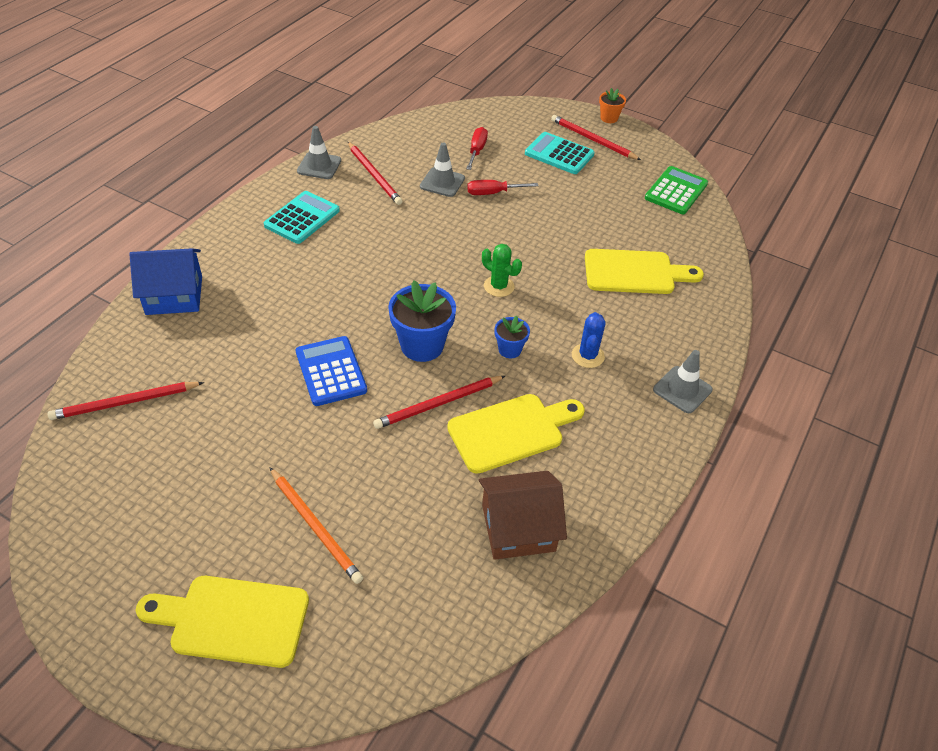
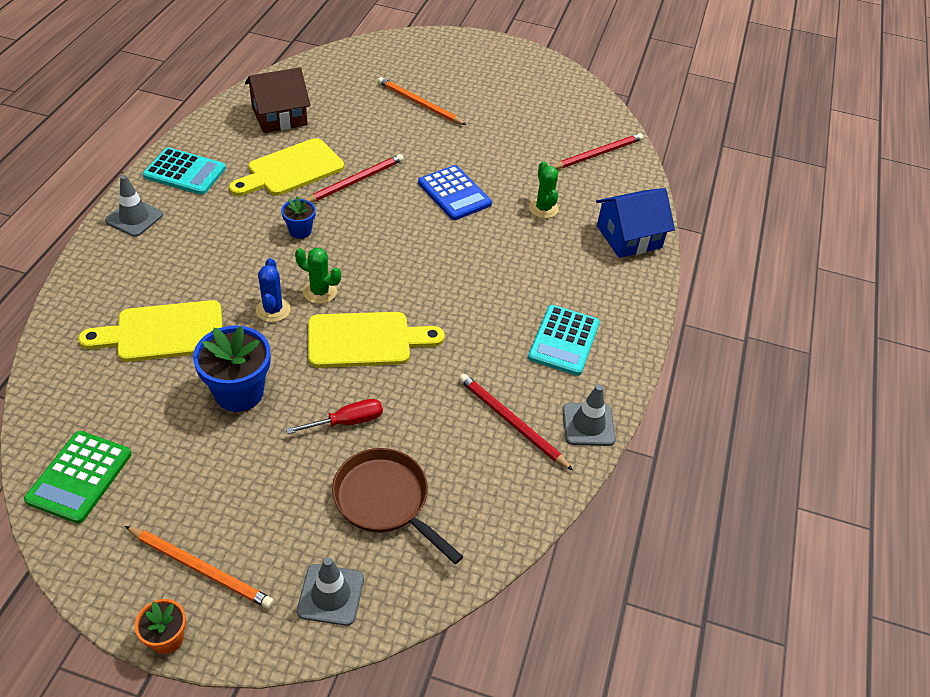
camera: 165 degrees right, 0 degrees up
(232, 620) = (447, 63): yellow cutting board -> yellow cutting board (366, 340)
(242, 339) = (543, 208): none -> green cactus
(422, 345) = (383, 224): blue flower pot -> blue flower pot (239, 392)
(442, 182) = (419, 427): grey traffic cone -> grey traffic cone (331, 595)
(477, 151) = (385, 500): red screwdriver -> brown pan
(559, 154) = (257, 520): turquoise calculator -> turquoise calculator (185, 172)
(587, 356) = (223, 235): blue cactus -> blue cactus (273, 310)
(592, 140) = (201, 569): red pencil -> orange pencil

